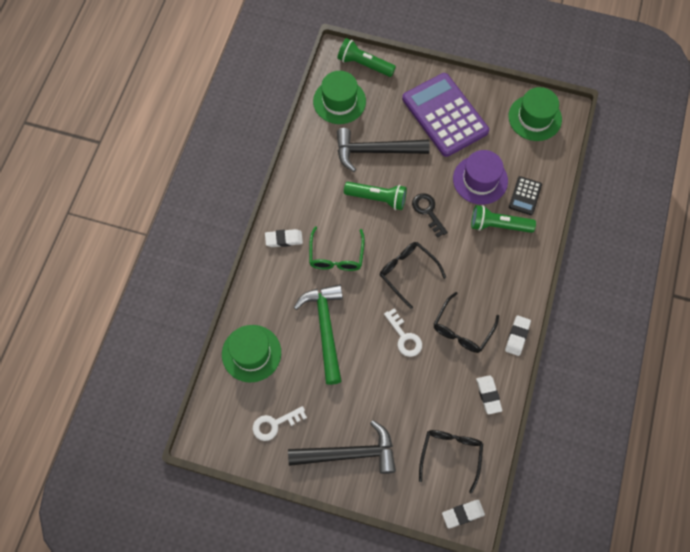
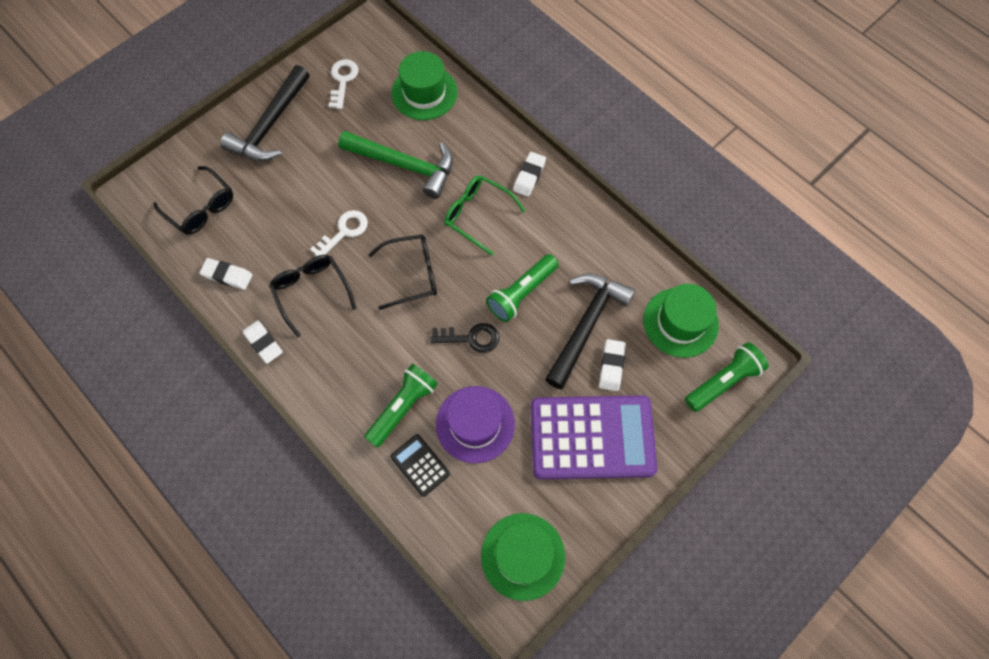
camera: 120 degrees right, 0 degrees up
(404, 337) = (344, 232): white key -> white key turned 135 degrees clockwise
(463, 514) = (143, 187): white eraser -> white eraser (611, 366)

